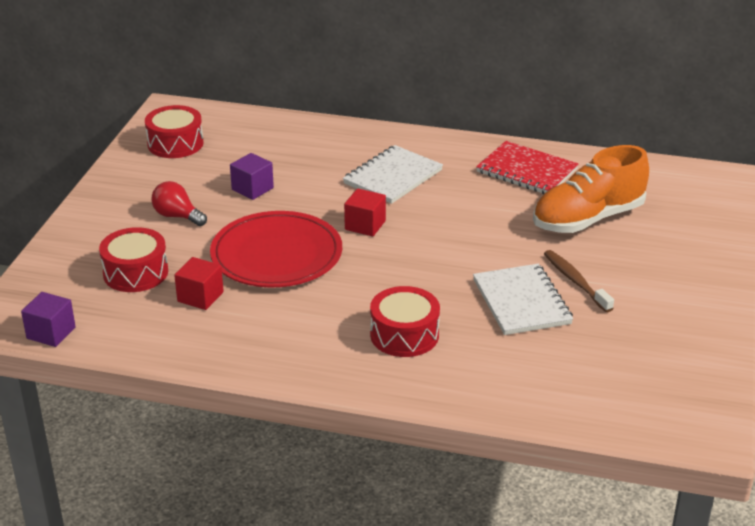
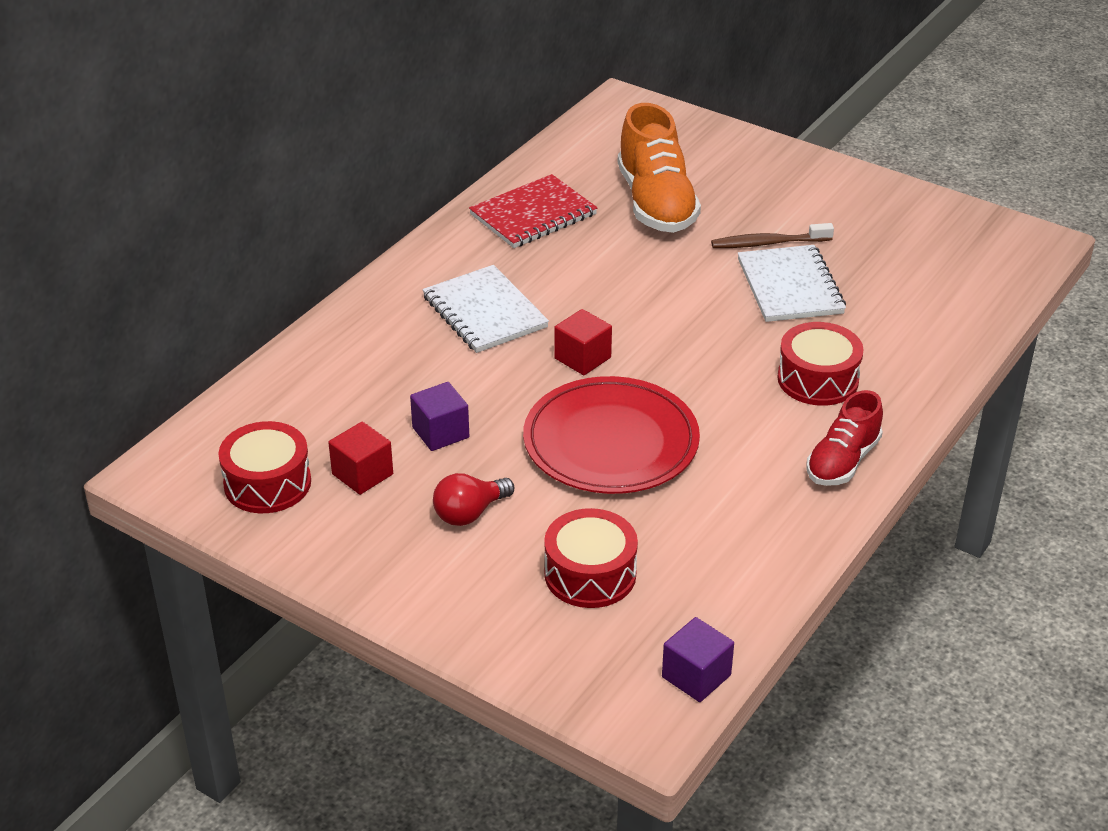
camera: 70 degrees left, 5 degrees up
(200, 297) = (673, 523): red cube -> red cube (362, 474)
(307, 362) = (842, 461): none -> red shoe
(521, 302) = (790, 286): white notebook -> white notebook turned 75 degrees clockwise

